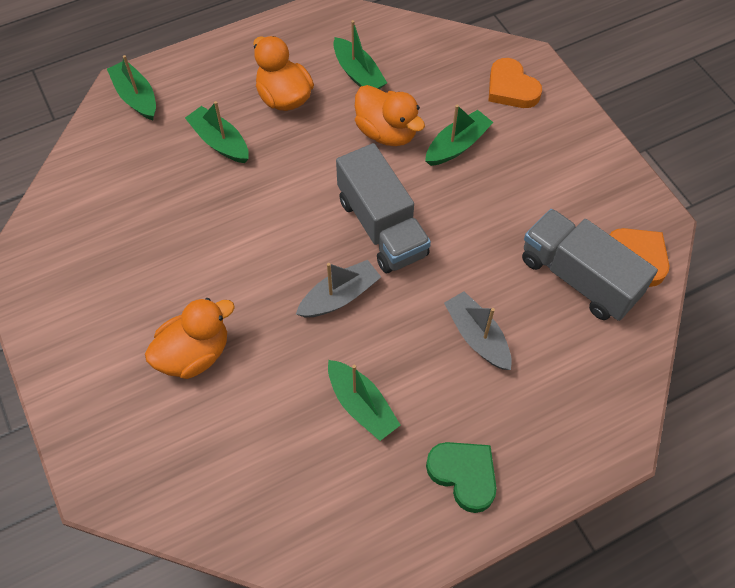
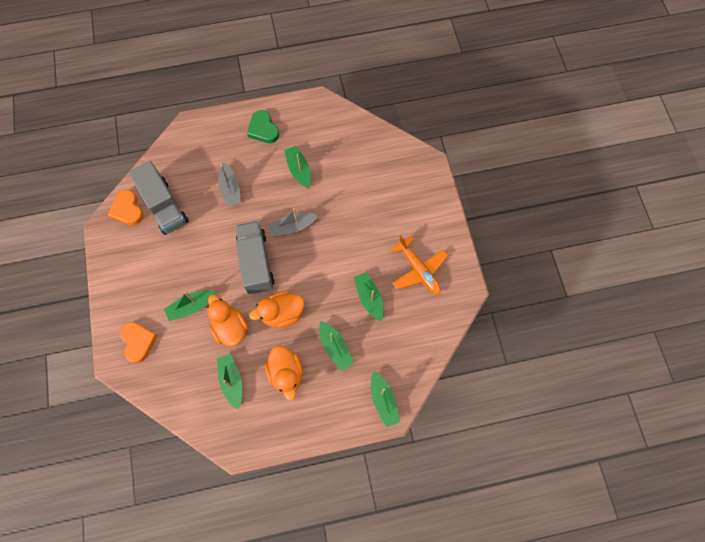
camera: 165 degrees left, 10 degrees up
(100, 278) = (418, 270): none -> orange plane
(180, 218) = (369, 298): none -> green boat
(194, 354) = (374, 215): orange duck -> orange duck (282, 313)

